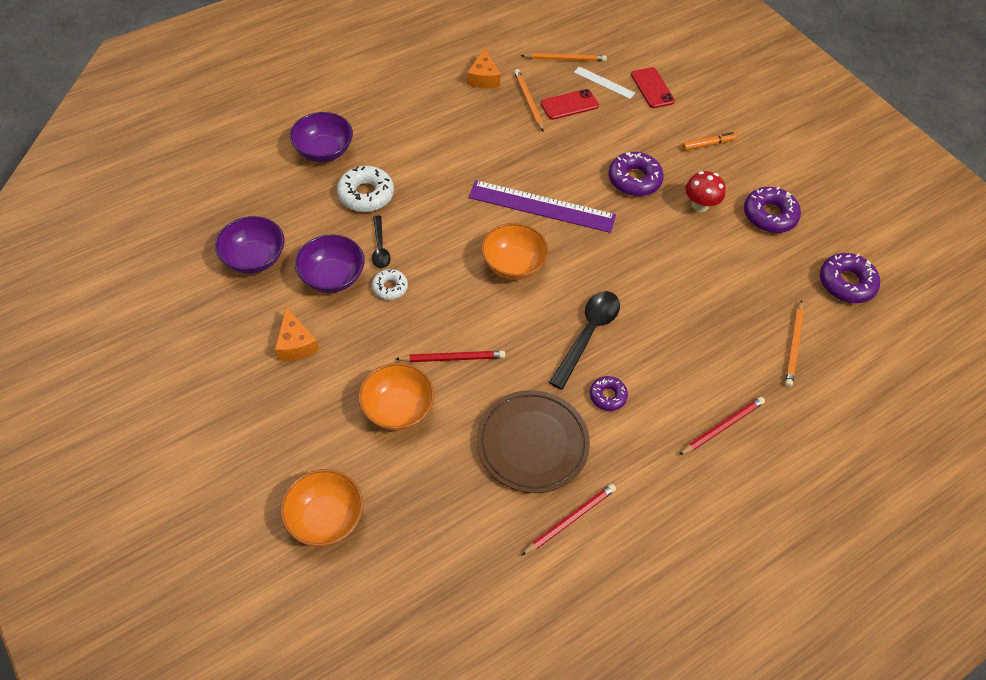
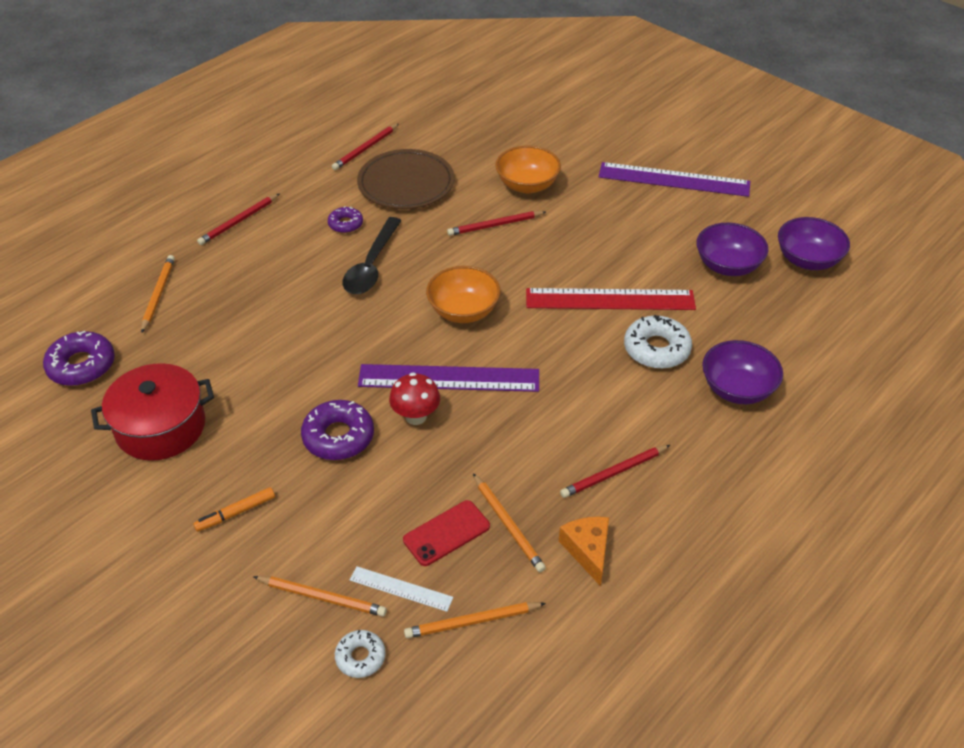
camera: 170 degrees right, 10 degrees down
(234, 379) = (674, 179): none -> purple ruler
(295, 344) = (640, 210): orange cheese -> none
(325, 518) = (549, 121): orange bowl -> none
(332, 277) = (641, 265): purple bowl -> purple bowl (807, 260)
(380, 248) = (610, 299): black spoon -> red ruler
(390, 287) = (580, 267): white donut -> white donut (360, 657)
(445, 115) = (614, 473): none -> red pencil
(652, 88) = (322, 597): red phone -> orange pencil
(700, 205) = (251, 421): red mushroom -> red mushroom (416, 416)
(769, 215) = (161, 427): purple donut -> red pot

